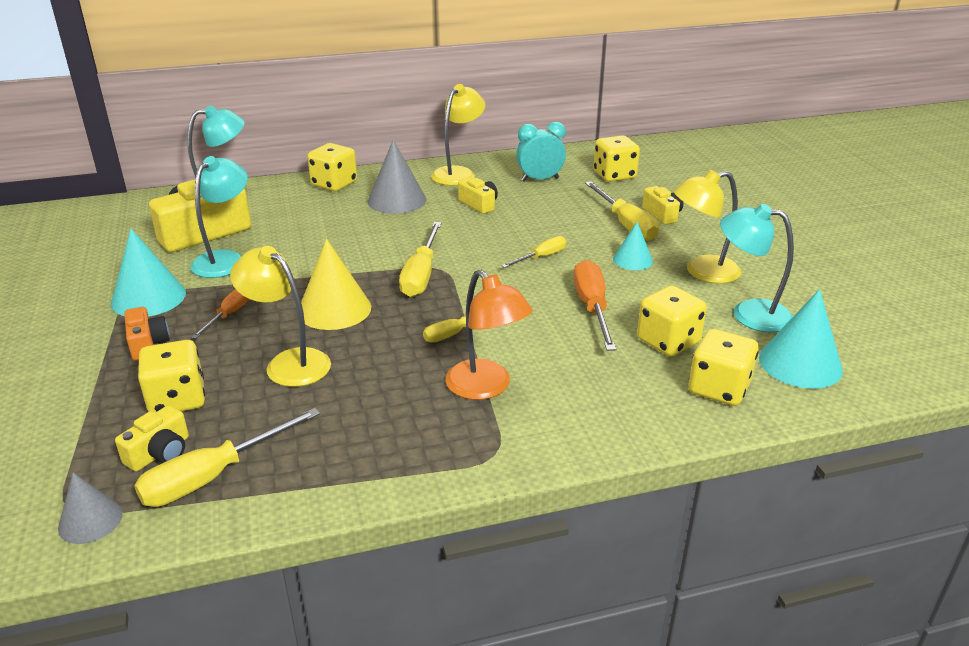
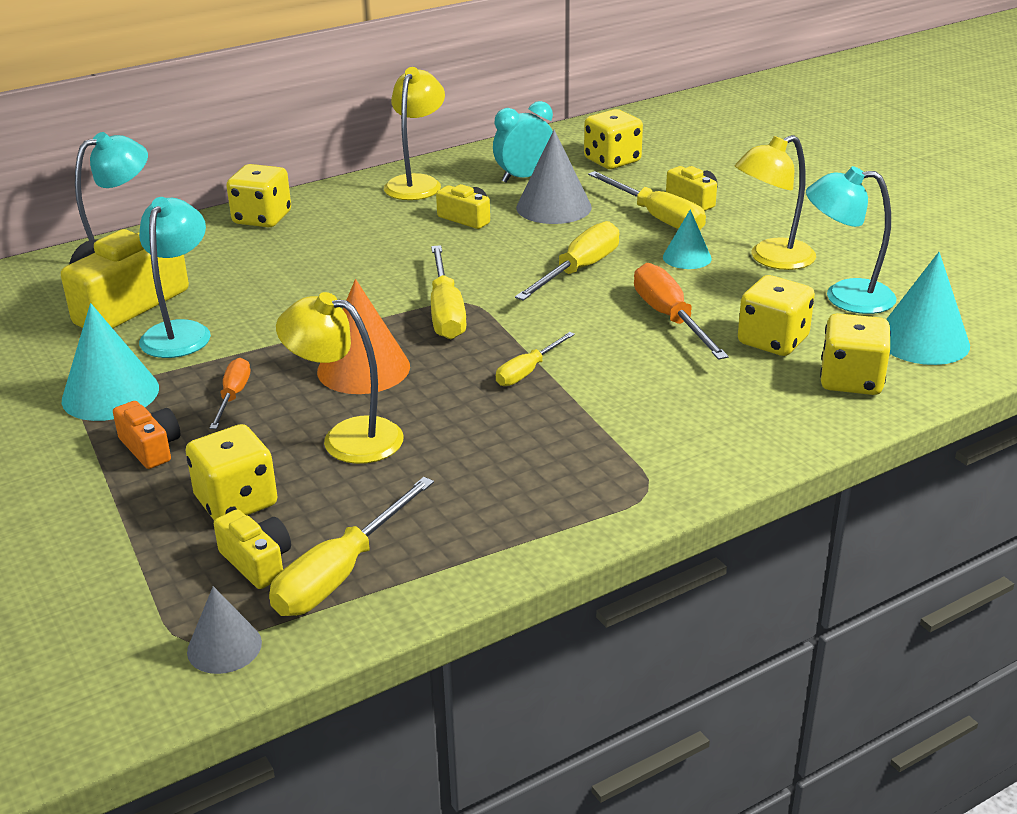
camera: 15 degrees left, 0 degrees up
(160, 453) = (257, 562): yellow camera -> yellow camera turned 60 degrees counterclockwise
(334, 309) = (363, 368): yellow cone -> orange cone
(397, 200) = (358, 227): grey cone -> grey cone (553, 207)
(486, 387) = (599, 424): orange lamp -> none
(541, 257) = (579, 270): yellow screwdriver -> yellow screwdriver, size x1.66

